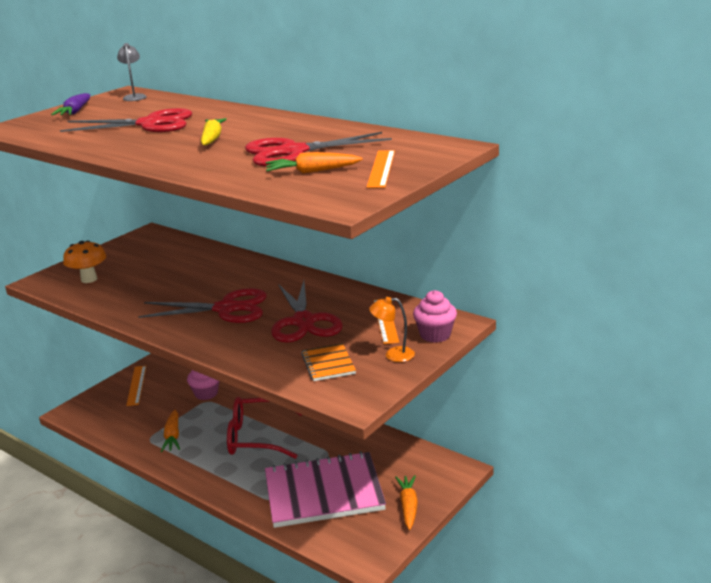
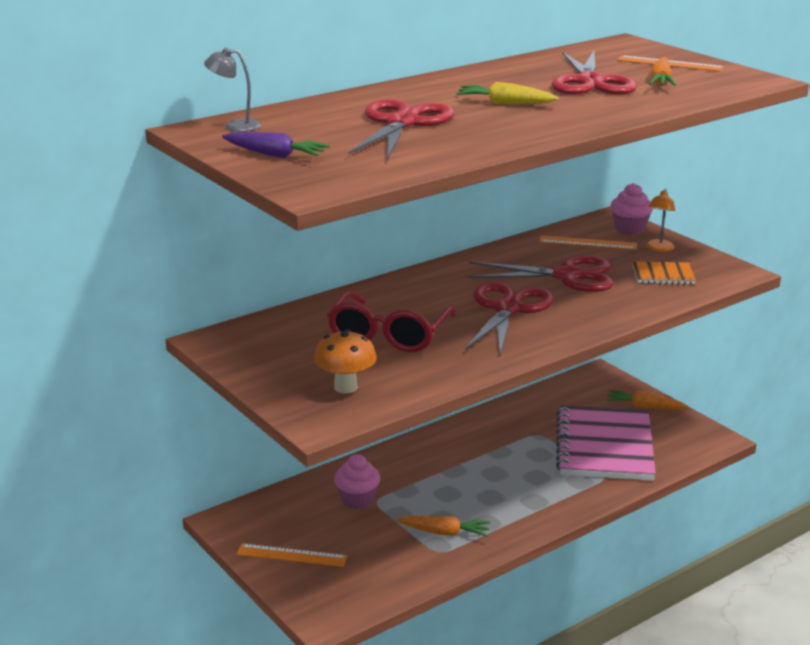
camera: 75 degrees left, 0 degrees up
(256, 437) = (481, 474): red glasses -> red glasses (389, 335)

